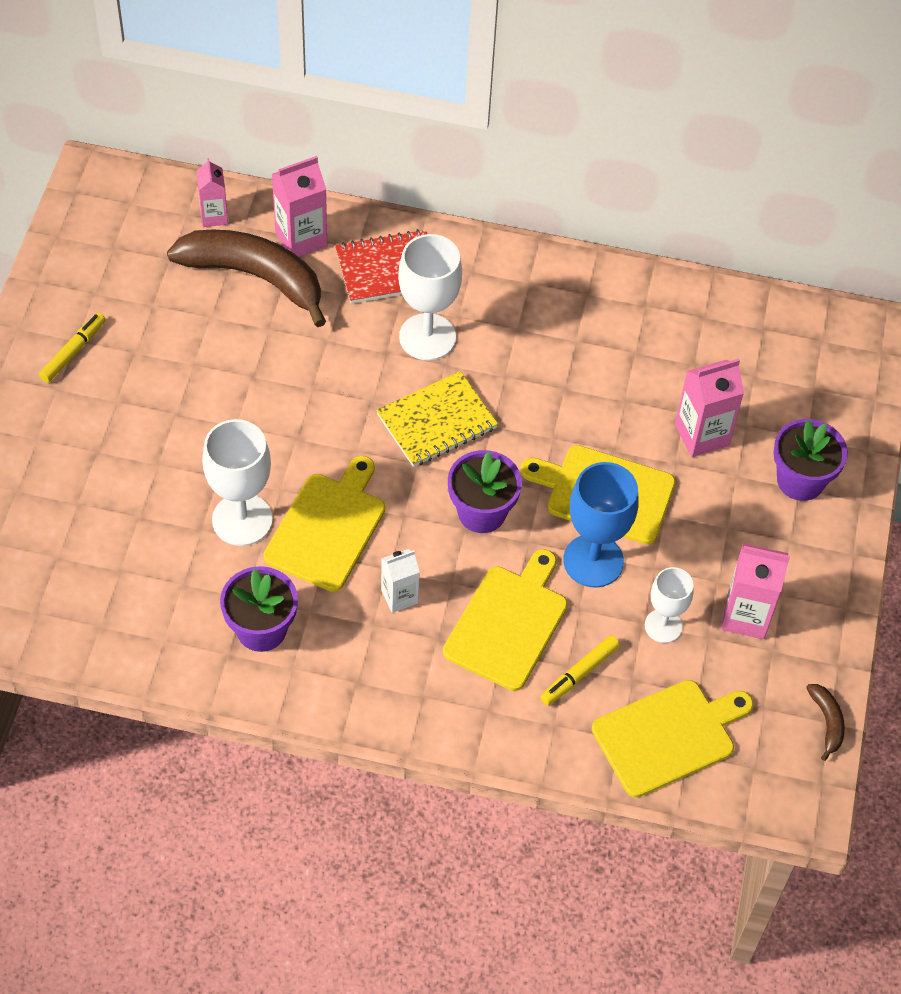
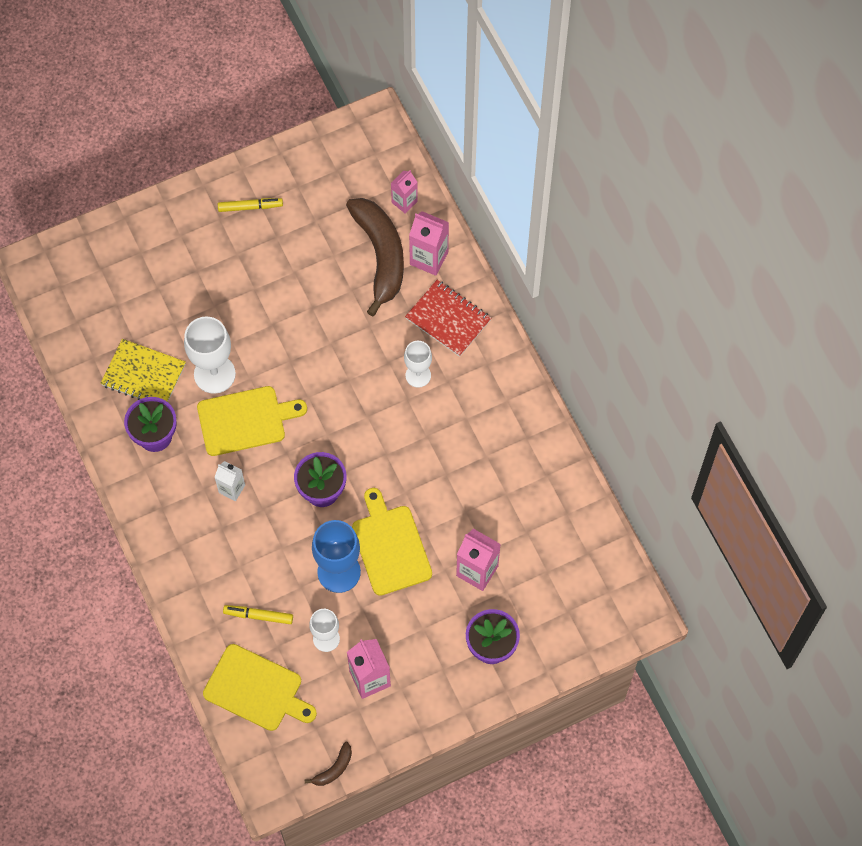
camera: 55 degrees right, 10 degrees up
(427, 337) = (418, 375): white goblet -> white goblet, size x0.62
(437, 422) = (363, 423): yellow notebook -> yellow notebook (143, 375)
(508, 623) = (261, 556): yellow cutting board -> none

